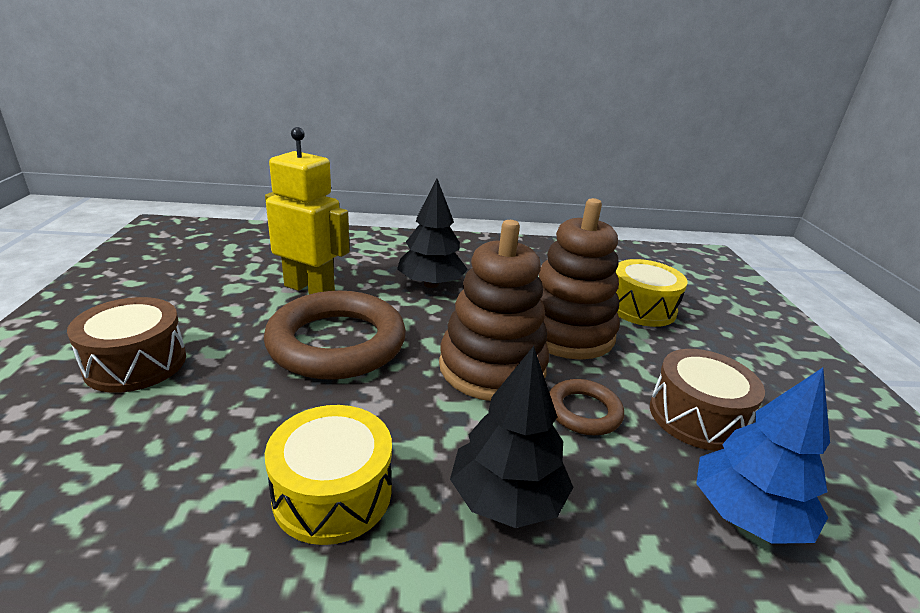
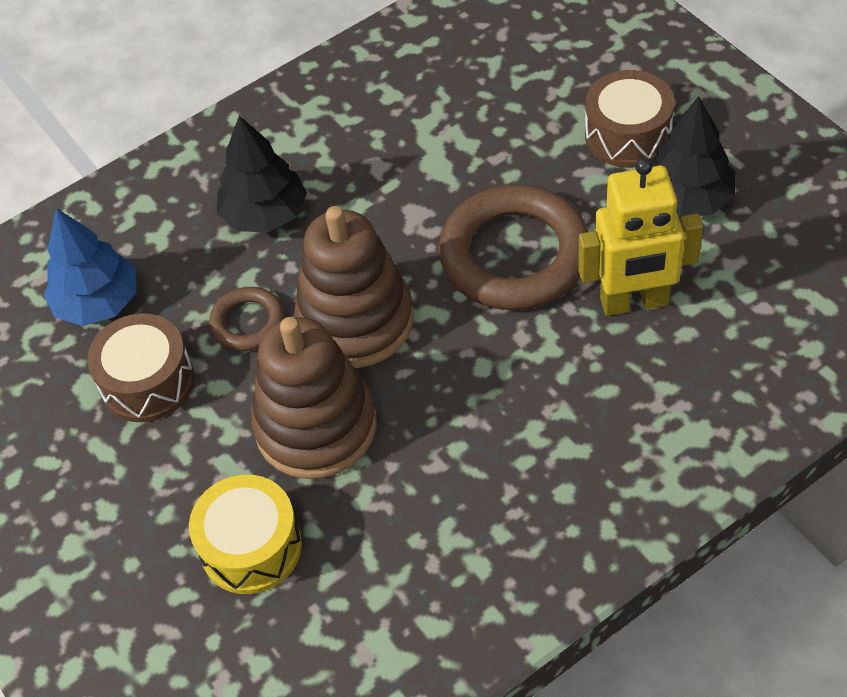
camera: 155 degrees right, 25 degrees up
(332, 493) = (373, 151): yellow drum -> none
(431, 284) = (526, 407): black tree -> black tree (687, 199)

